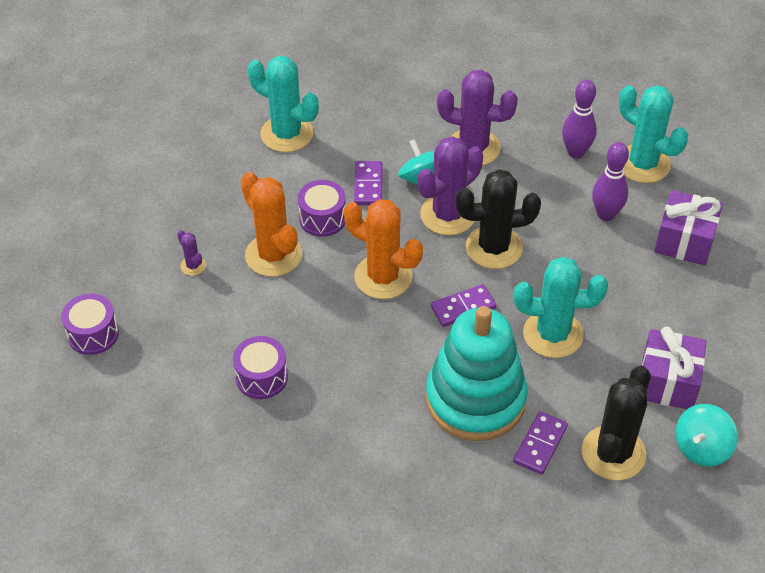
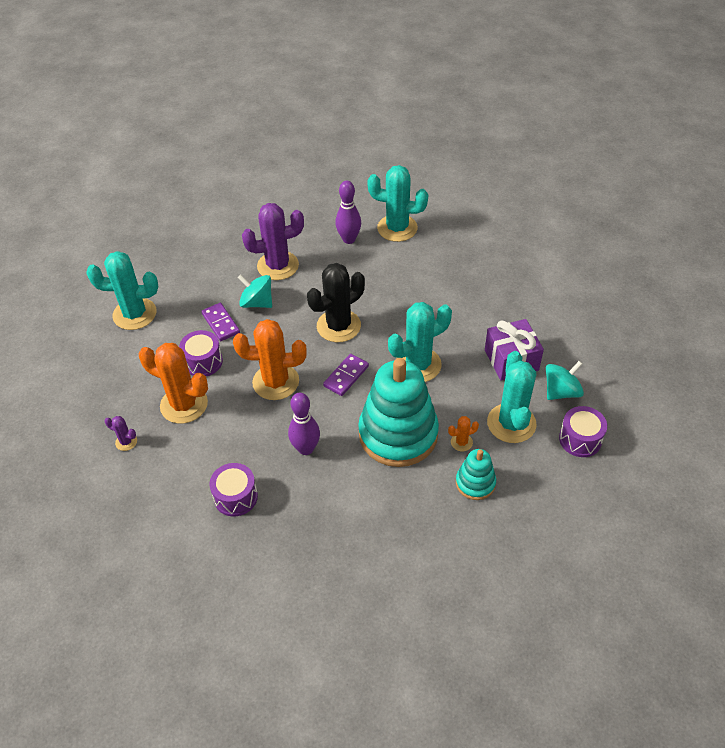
camera: 30 degrees left, 0 degrees up
(93, 334) = (79, 532): purple drum -> purple drum (580, 439)
(448, 215) = (292, 318): purple cactus -> none
(523, 496) = (475, 483): none -> turquoise stacking toy
(540, 444) = (461, 442): purple domino -> orange cactus
(606, 214) = (396, 271): purple bowling pin -> purple bowling pin (306, 448)
(613, 453) = (511, 423): black cactus -> turquoise cactus
(684, 241) = (457, 265): purple gift -> none
(701, 448) = (561, 391): turquoise spinning top -> turquoise spinning top turned 135 degrees counterclockwise

